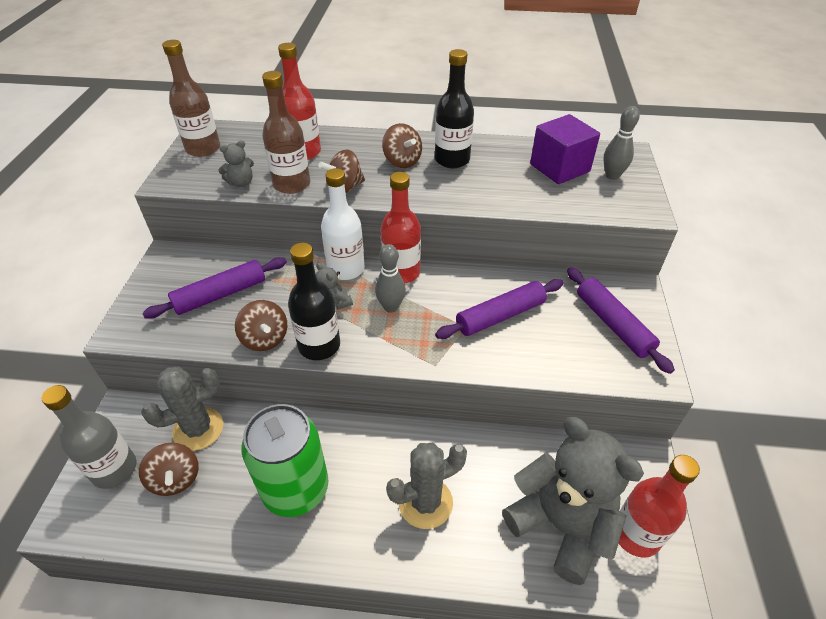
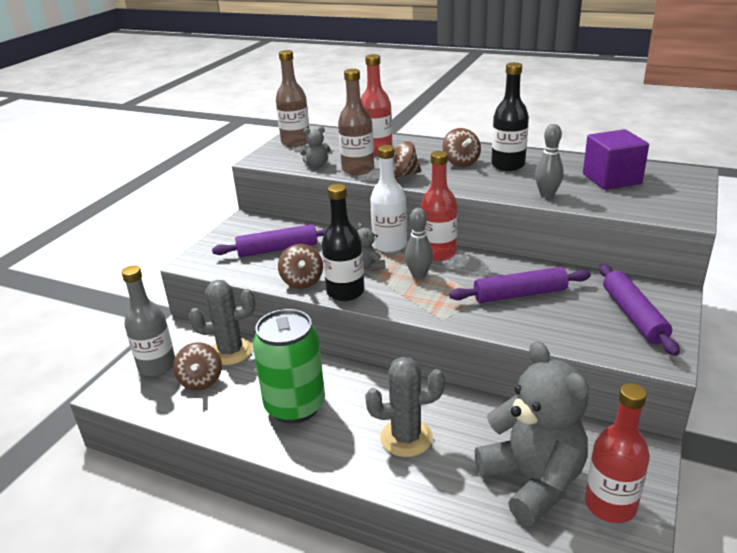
camera: 20 degrees right, 15 degrees down
(612, 176) = (664, 188): grey bowling pin -> grey bowling pin (547, 195)

